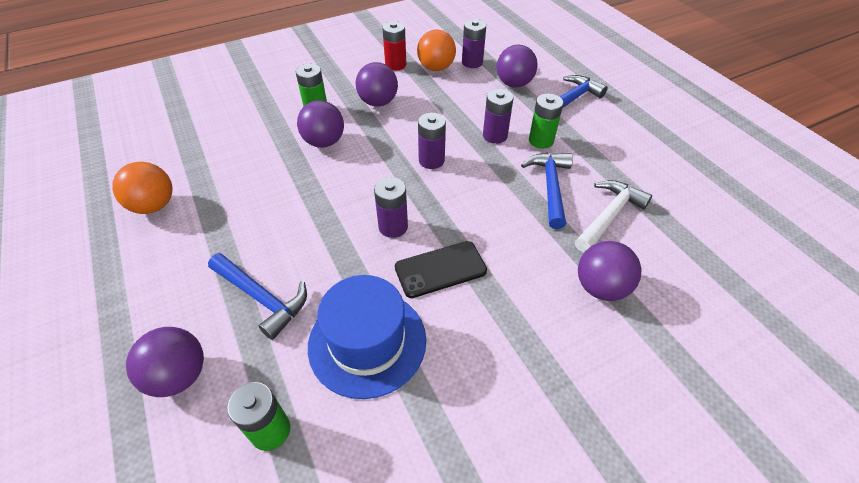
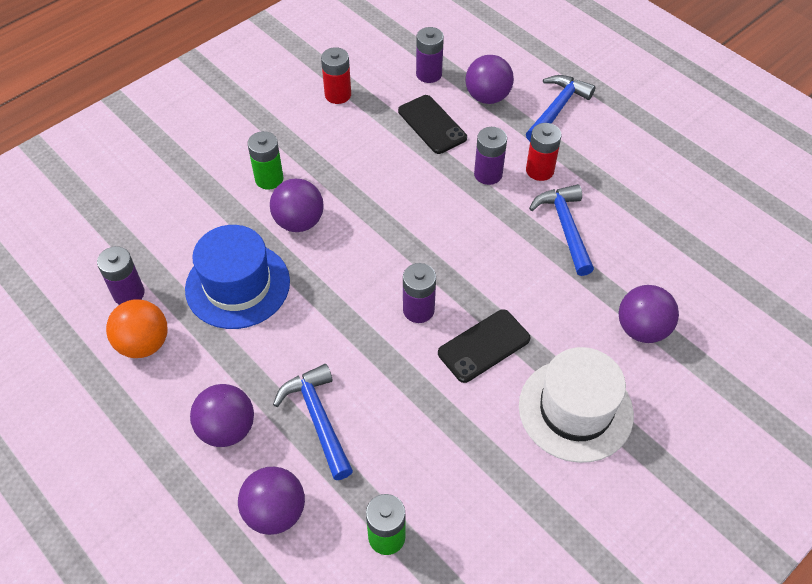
camera: 15 degrees left, 5 degrees up
(262, 298) = (318, 418): blue hammer -> blue hammer turned 135 degrees counterclockwise
(367, 342) = (441, 436): blue hat -> blue hat (237, 285)
(378, 102) = (339, 154): purple ball -> purple ball (227, 429)
(431, 160) = (429, 221): purple battery -> purple battery (129, 293)
(436, 68) = (388, 90): orange ball -> none
(461, 95) = (432, 124): none -> black phone
(510, 349) = (575, 410): none -> white hat
(541, 140) = (539, 170): green battery -> red battery
(609, 216) = (632, 248): white hammer -> none

